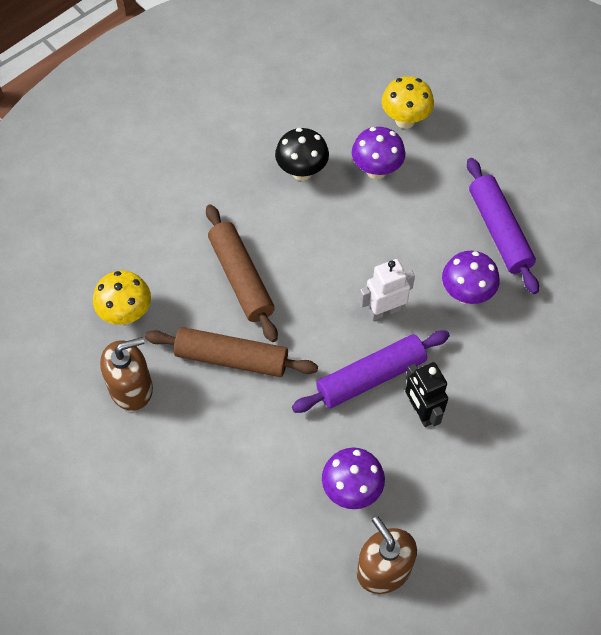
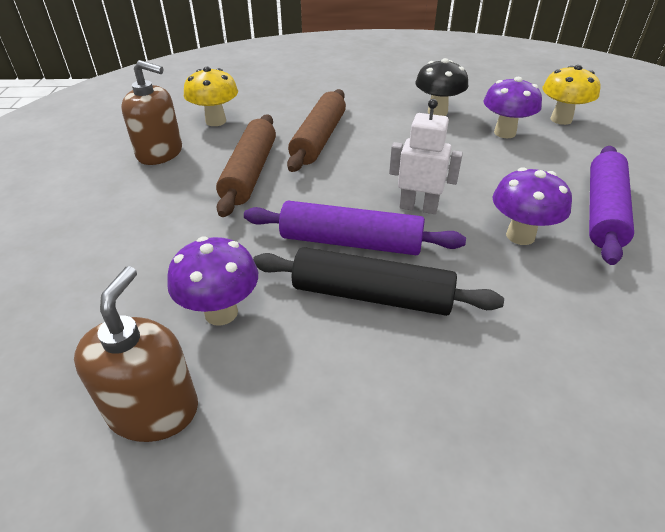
camera: 40 degrees right, 20 degrees down
(231, 358) = (250, 173): brown rolling pin -> brown rolling pin turned 45 degrees clockwise
(421, 412) = (371, 295): black robot -> black rolling pin

